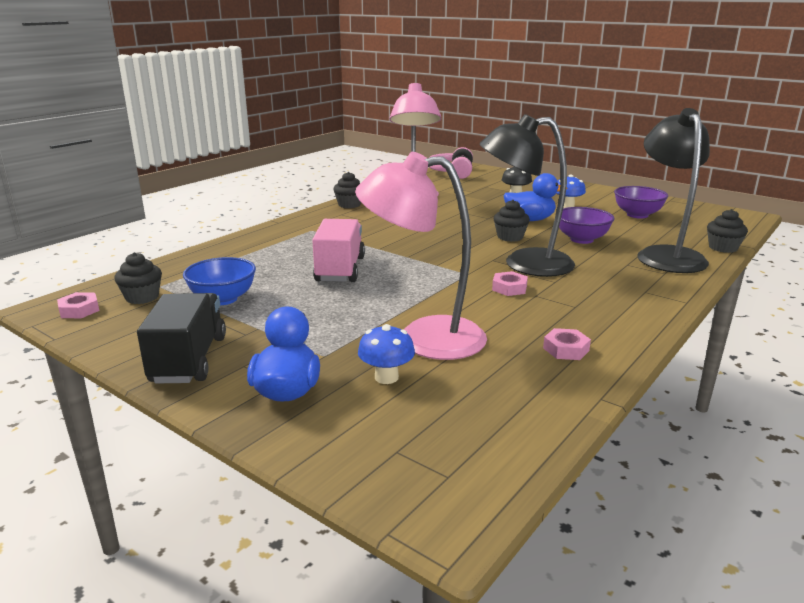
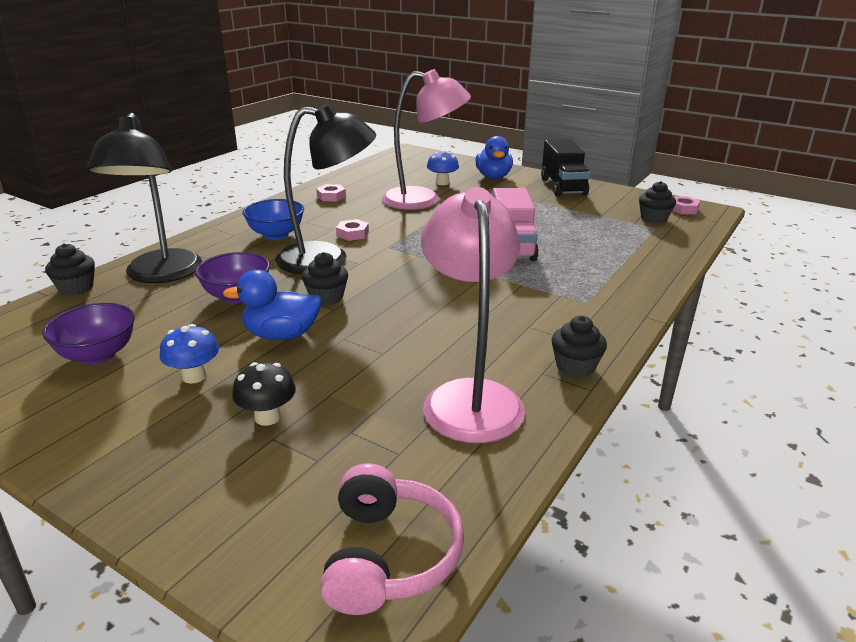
camera: 175 degrees right, 5 degrees up
(223, 299) = (588, 219): blue bowl -> blue bowl (276, 235)

